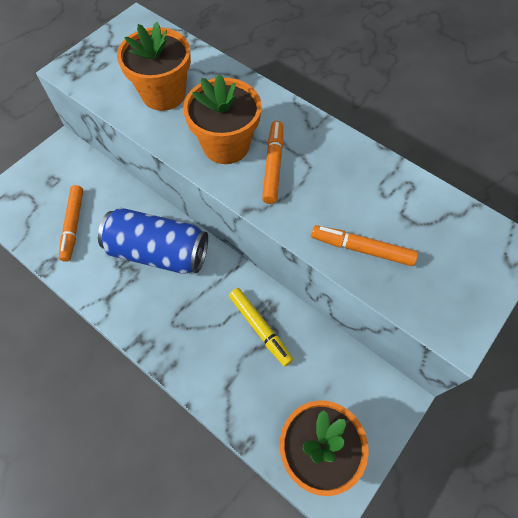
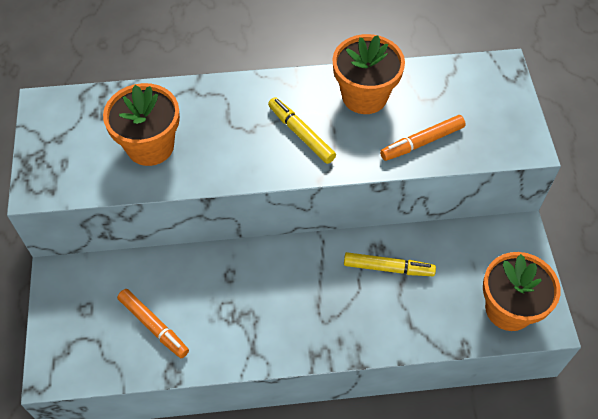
camera: 45 degrees left, 5 degrees down
(158, 252) = (251, 283): blue can -> none
(226, 145) = (249, 146): orange flower pot -> orange flower pot (364, 96)
(273, 165) = (301, 134): orange marker -> yellow marker

